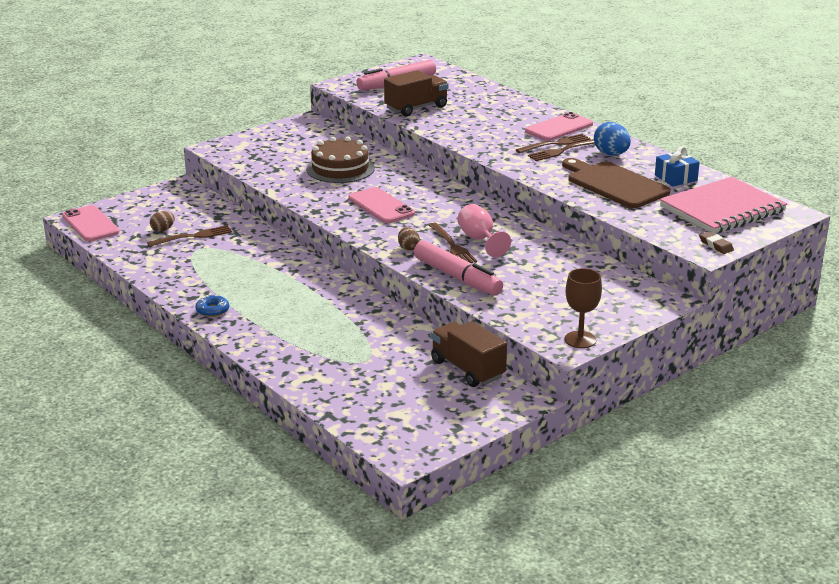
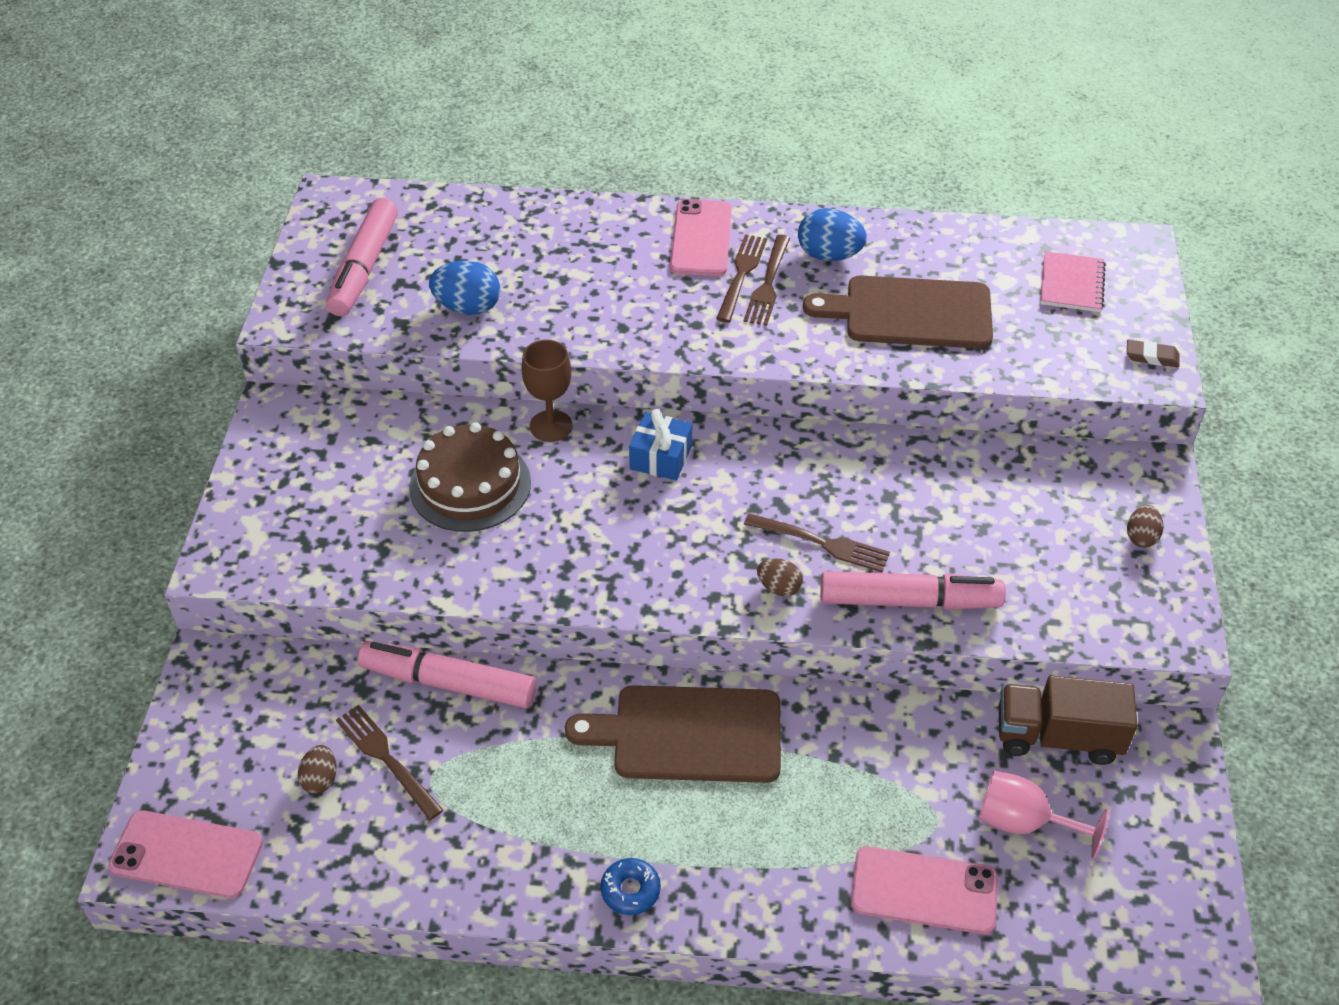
camera: 45 degrees left, 20 degrees up
(193, 236) = (387, 759): brown fork -> brown fork turned 60 degrees counterclockwise
(249, 230) = (448, 683): none -> pink marker
(312, 287) = (689, 734): none -> brown cutting board
(381, 206) = (632, 527): pink phone -> pink phone (924, 890)
(416, 108) = (468, 307): brown truck -> blue egg
(479, 240) = (835, 507): pink goblet -> pink goblet (1023, 823)
(580, 340) = (1173, 610): brown goblet -> brown goblet (551, 426)
(612, 314) = (1141, 537): none -> brown egg
(676, 178) = (953, 256): blue gift -> blue gift (661, 457)
(722, 209) = (1071, 284): pink notebook -> pink notebook, size x0.52

